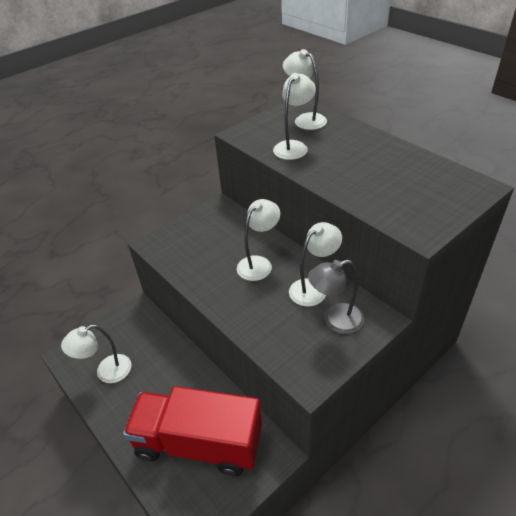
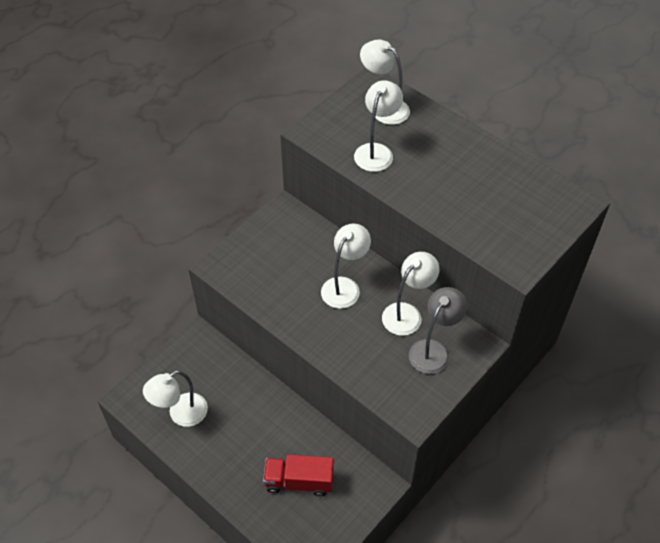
camera: 10 degrees left, 10 degrees up
(199, 443) = (299, 481): red truck -> red truck, size x0.53
(335, 321) = (434, 350): grey lamp -> grey lamp turned 150 degrees clockwise

